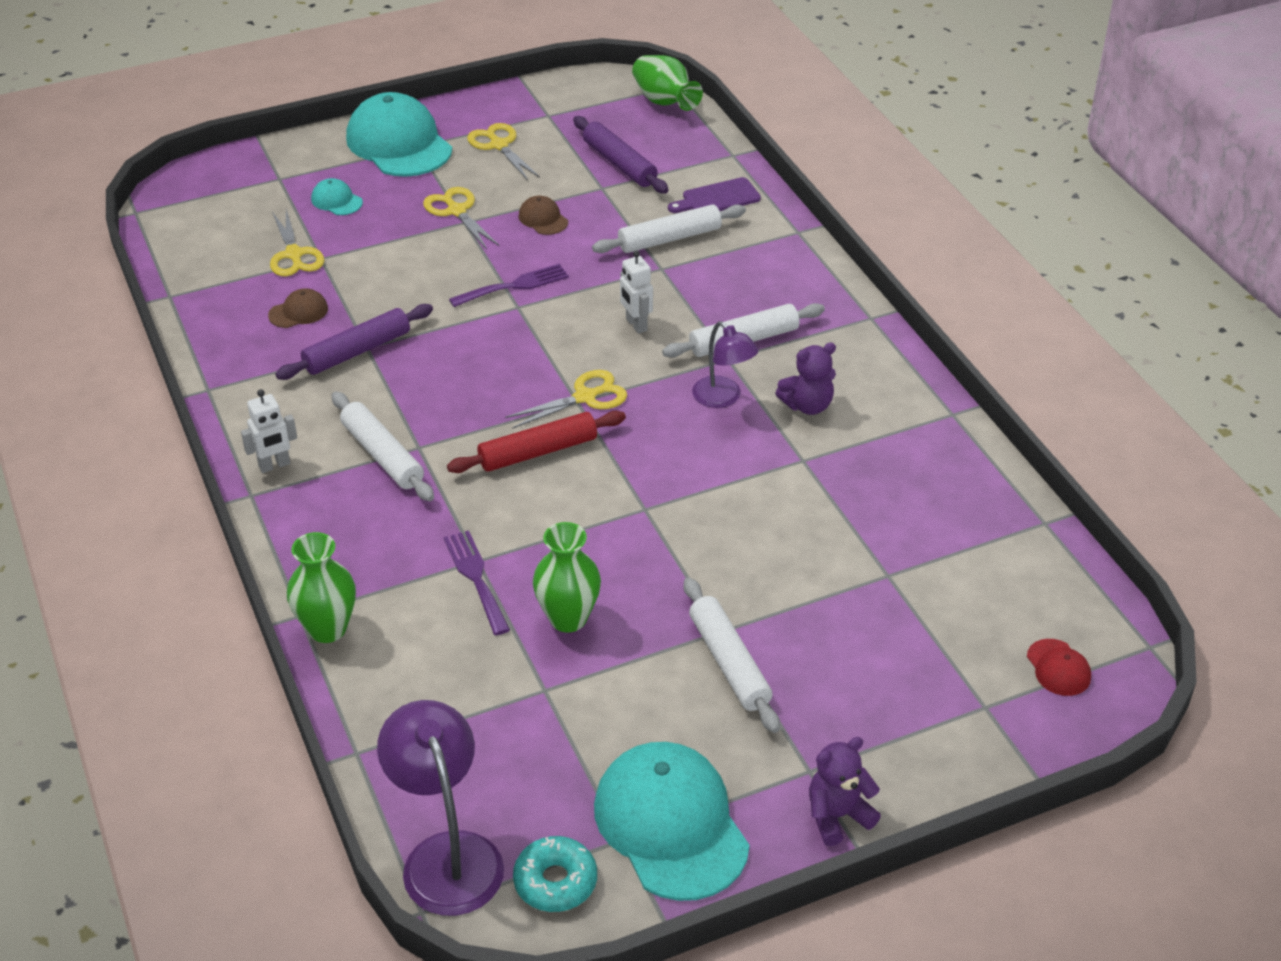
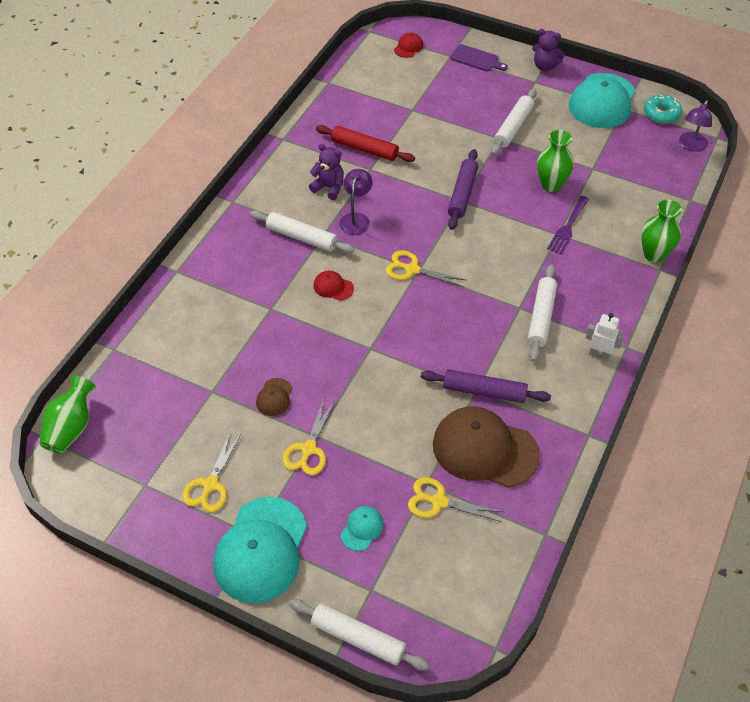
camera: 130 degrees left, 10 degrees up
(294, 255) = (439, 501): yellow scissors -> yellow scissors turned 105 degrees counterclockwise
(298, 312) = (485, 449): brown cap -> brown cap, size x2.29
(336, 201) = (362, 529): turquoise cap -> turquoise cap turned 150 degrees counterclockwise
(446, 855) = (691, 146): purple lamp -> purple lamp, size x0.62
(514, 286) = (353, 363): purple fork -> none
(537, 451) = (470, 261): red rolling pin -> red rolling pin (364, 149)
(619, 164) = (175, 400): purple rolling pin -> purple rolling pin (462, 194)
(636, 325) = (333, 287): white robot -> red cap
(669, 238) = (237, 323): white rolling pin -> white rolling pin (358, 638)
(717, 198) = (173, 327): purple cutting board -> purple cutting board (476, 59)

